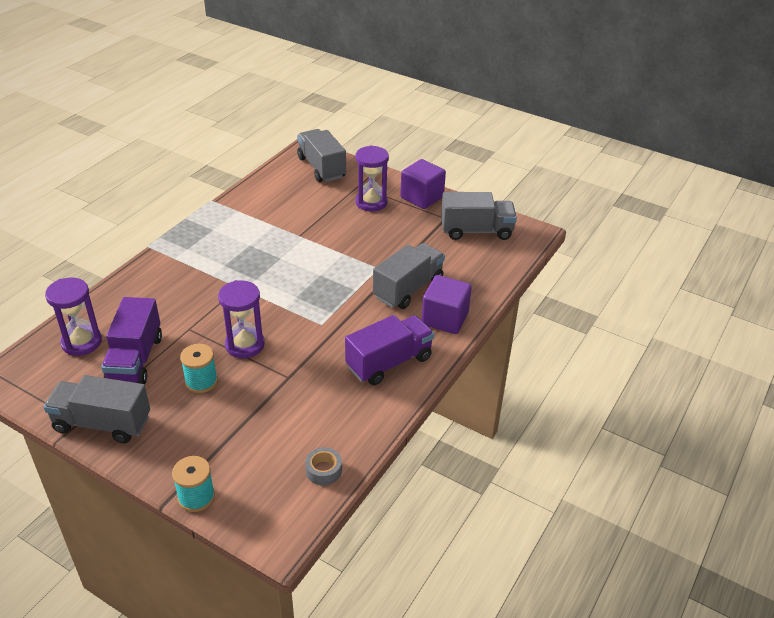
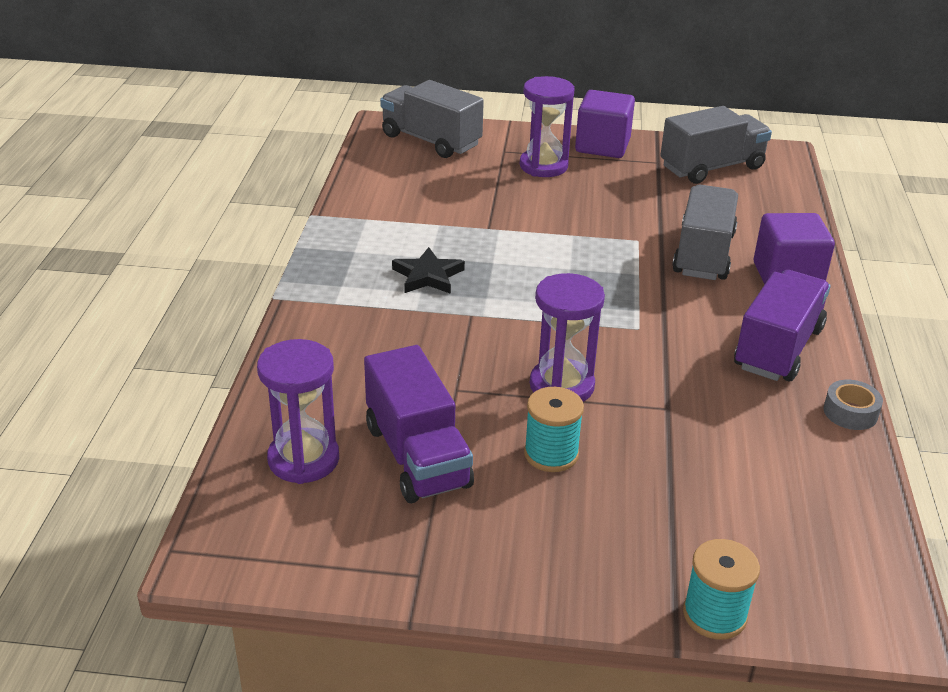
camera: 25 degrees left, 5 degrees down
(102, 423) = (460, 564): grey truck -> none
(237, 256) = (428, 276): none -> black star
(323, 470) = (846, 511): grey tape -> grey tape (850, 412)

